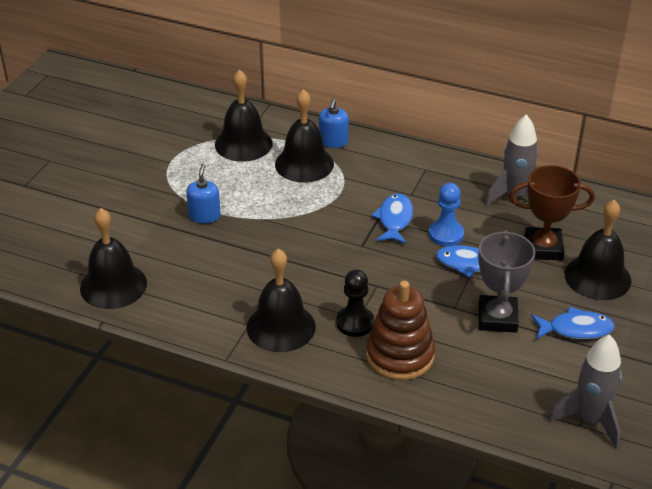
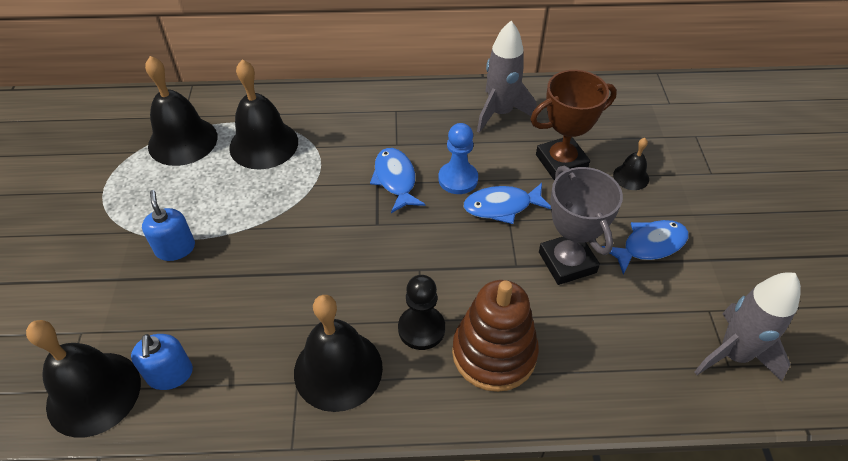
camera: 25 degrees left, 10 degrees up
(333, 141) = (283, 108): blue soap dispenser -> blue soap dispenser (170, 374)
(597, 277) = (631, 177): black bell -> black bell, size x0.50

